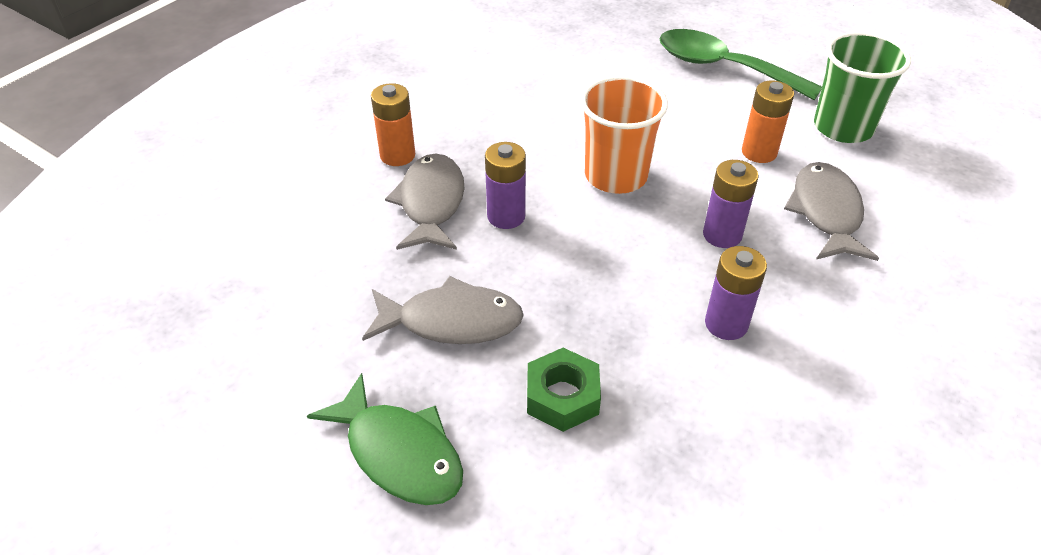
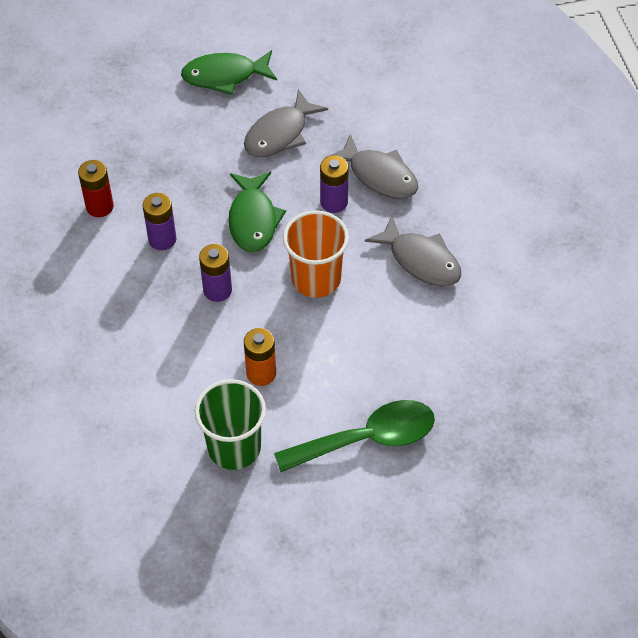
camera: 130 degrees right, 10 degrees up
(397, 155) = (441, 185): orange battery -> none
(562, 397) = (192, 146): green nut -> none
(603, 264) = (253, 219): none -> green fish
(765, 424) = (99, 206): none -> red battery
(826, 213) = (179, 357): grey fish -> grey fish (421, 260)

